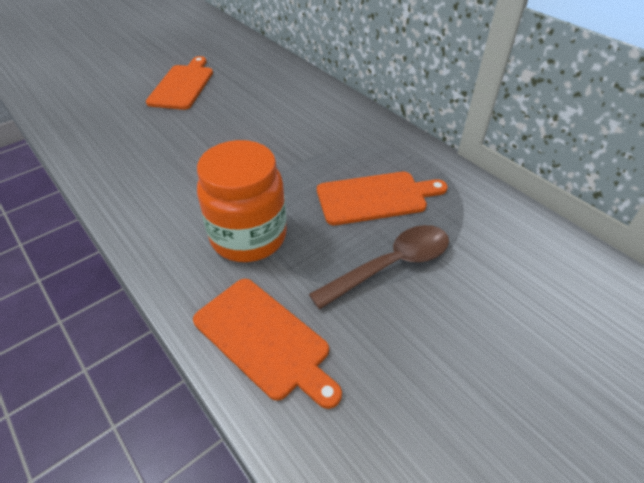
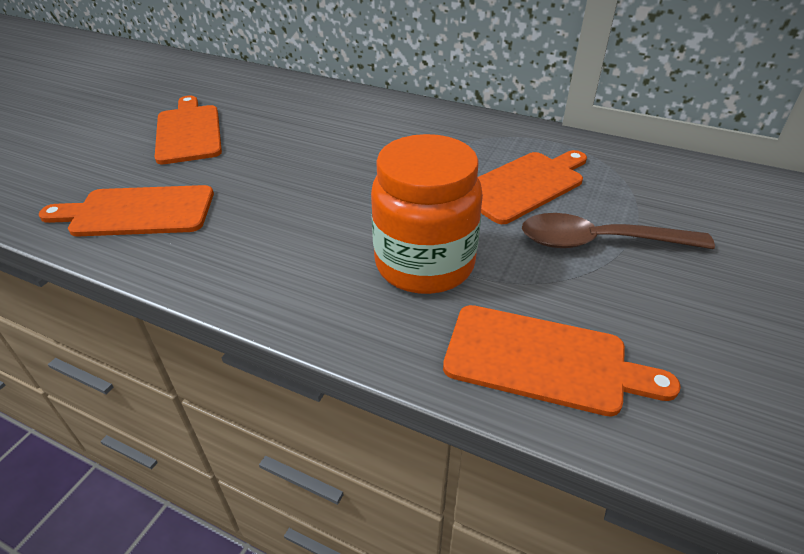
camera: 25 degrees left, 5 degrees down
(109, 137) = (137, 212): none -> orange cutting board
(391, 265) = (599, 242): brown spoon -> brown spoon turned 120 degrees counterclockwise

